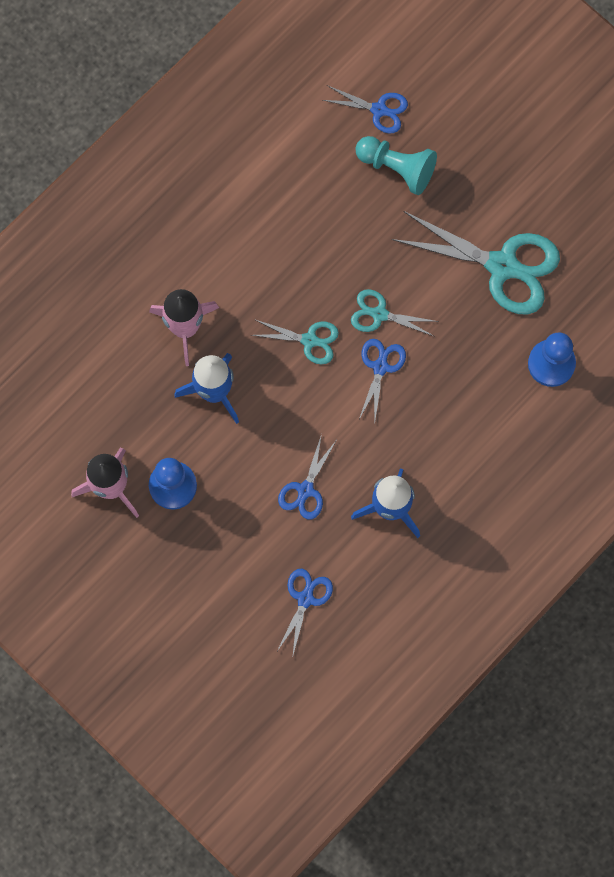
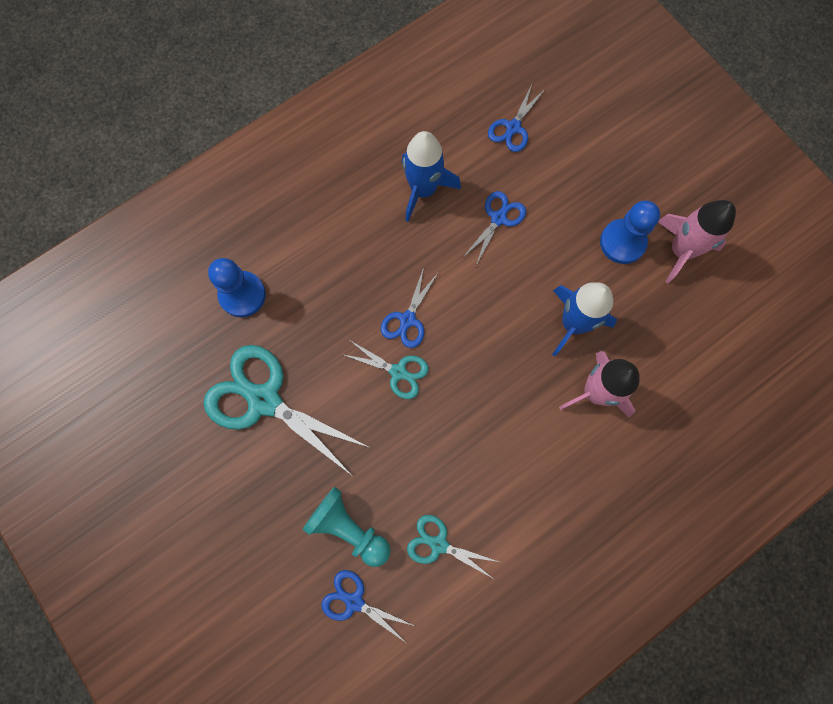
camera: 170 degrees left, 0 degrees up
(309, 340) = (472, 358): turquoise scissors -> turquoise scissors (439, 544)

